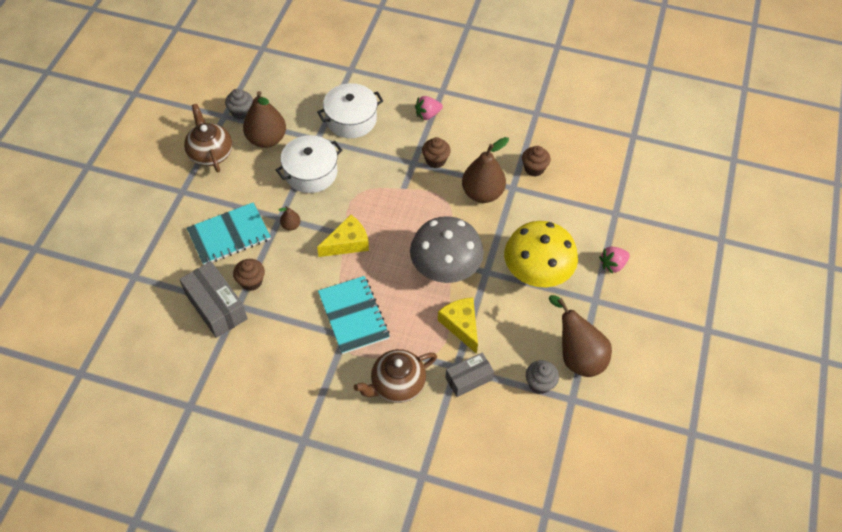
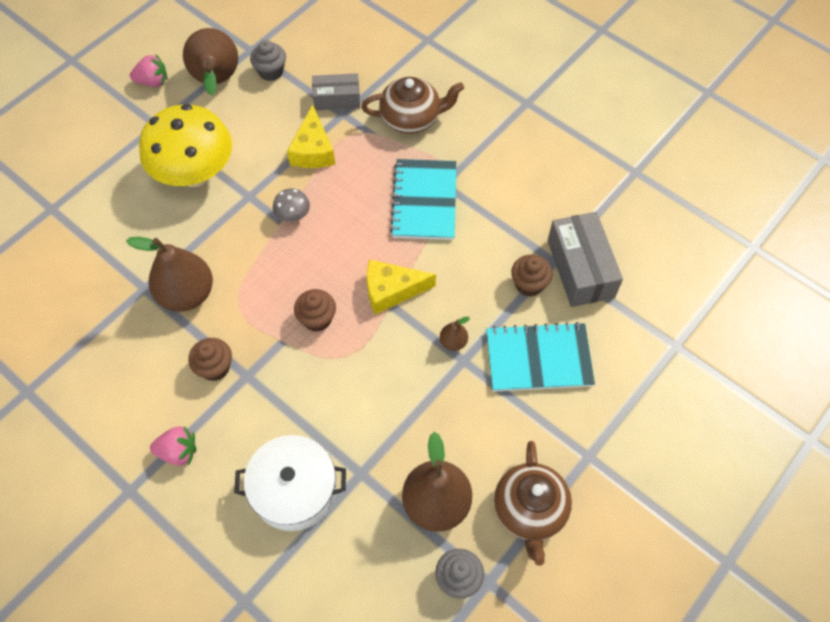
camera: 155 degrees left, 5 degrees up
(311, 172) = (394, 415): white pot -> none
(445, 269) = (293, 215): grey mushroom -> grey mushroom, size x0.40
(534, 168) = (97, 304): brown cupcake -> brown cupcake (317, 319)
(612, 265) = (106, 152): pink strawberry -> pink strawberry (153, 81)

